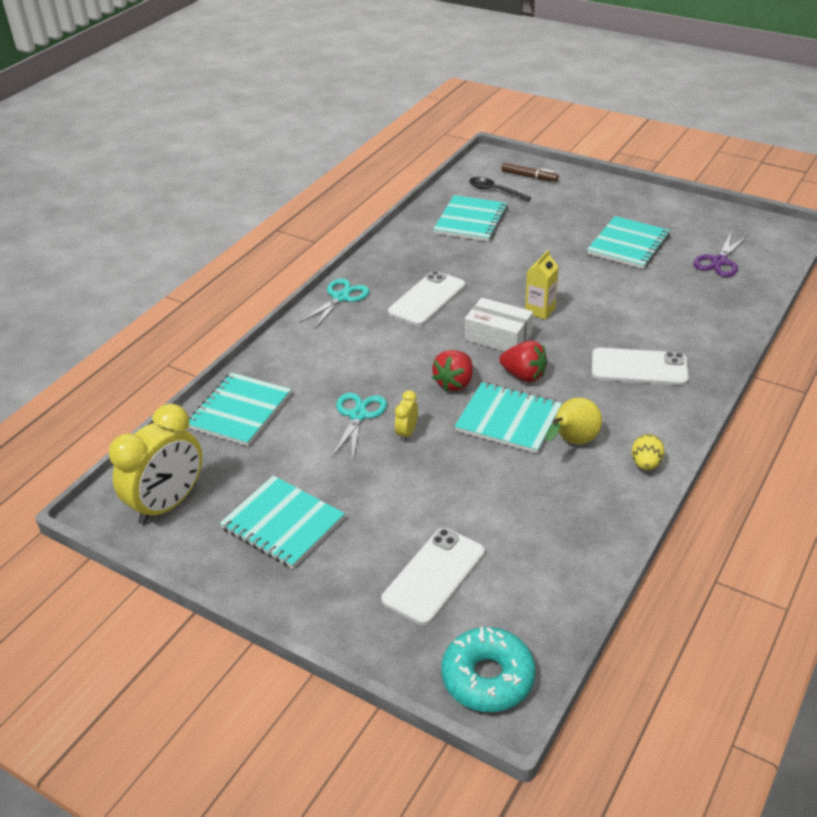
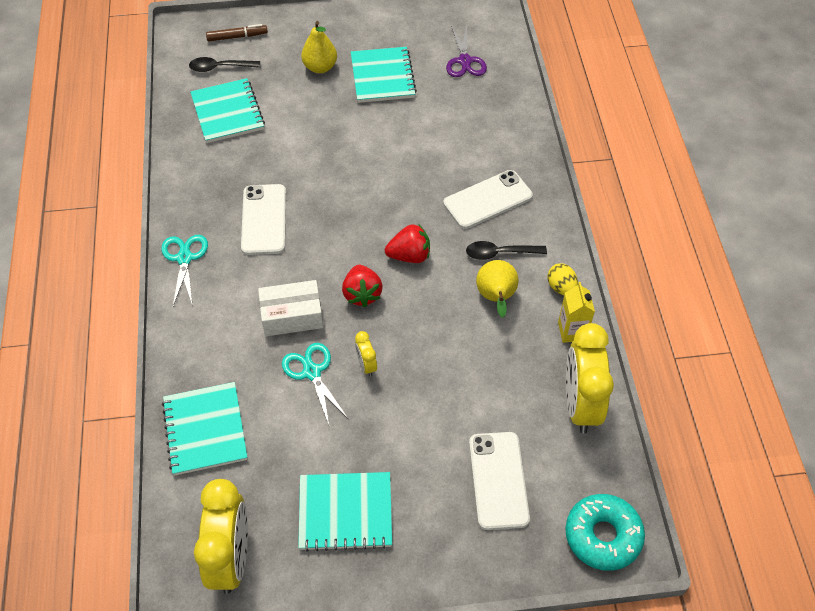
camera: 40 degrees left, 15 degrees up
(498, 337) = (357, 228): white box -> white box (292, 316)
(508, 420) = (433, 306): turquoise notebook -> none
(540, 310) = (368, 182): yellow carton -> yellow carton (572, 331)
(572, 562) = (580, 404): none -> yellow clock
(579, 219) = (320, 67): none -> yellow pear
(610, 411) = (499, 253): none -> black spoon

